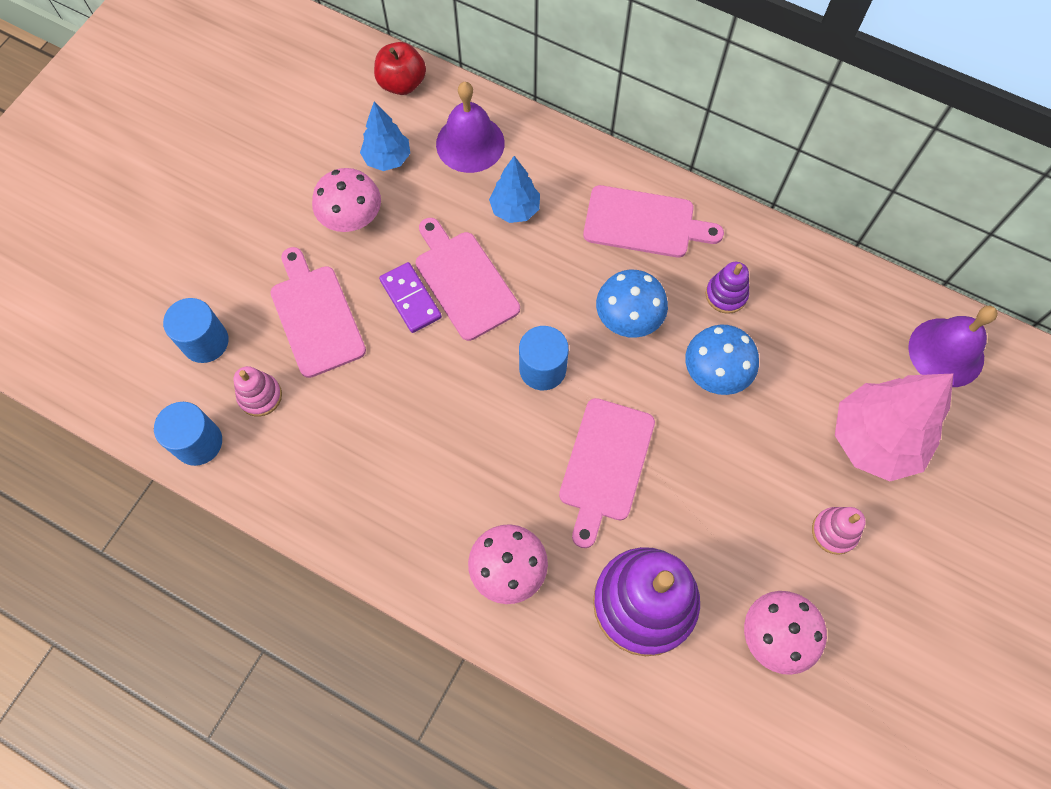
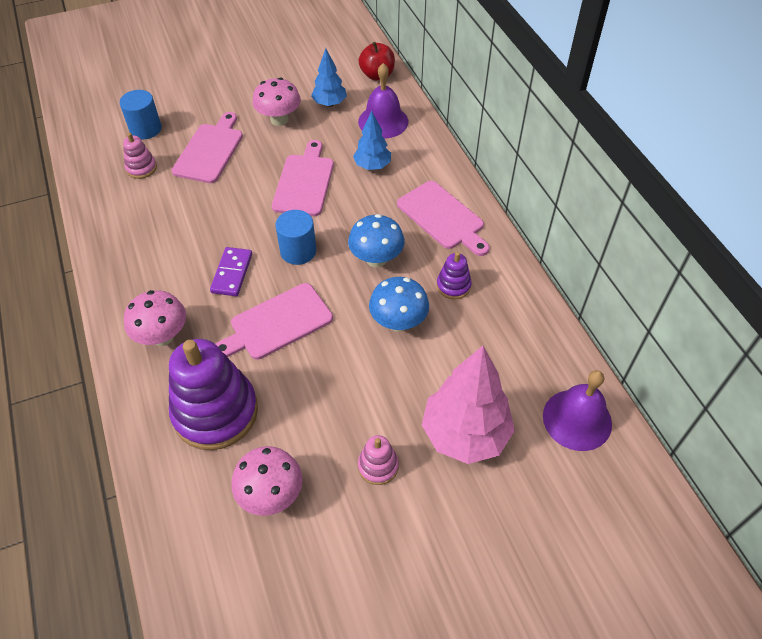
camera: 40 degrees right, 15 degrees down
(198, 442) = (90, 169): blue cylinder -> none
(411, 299) = (266, 173): purple domino -> purple domino (232, 273)

